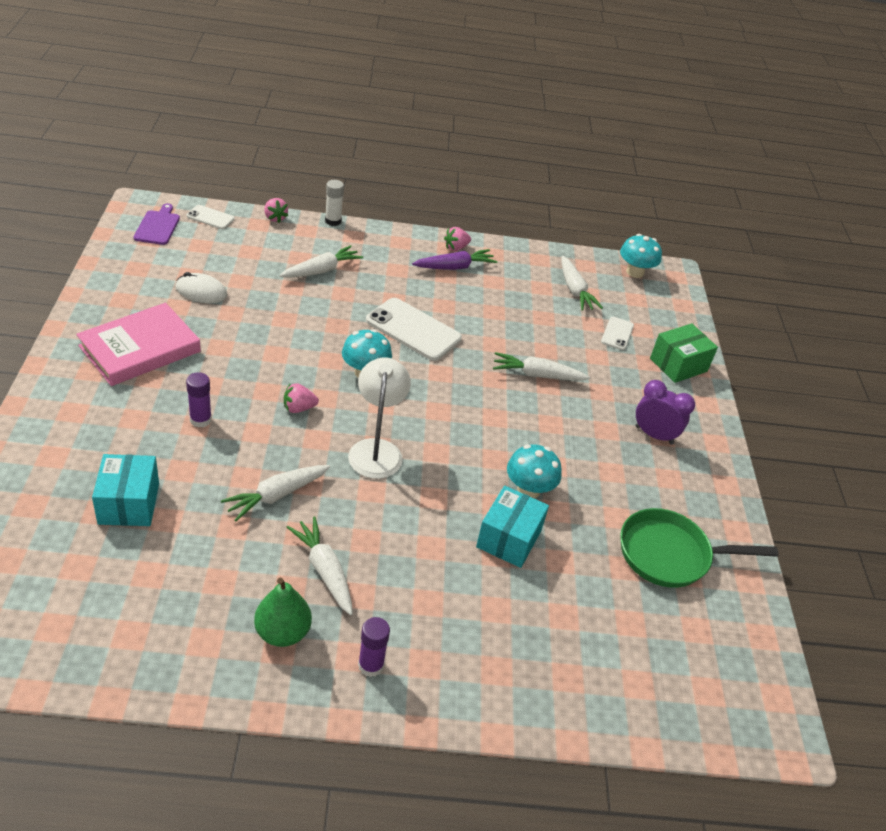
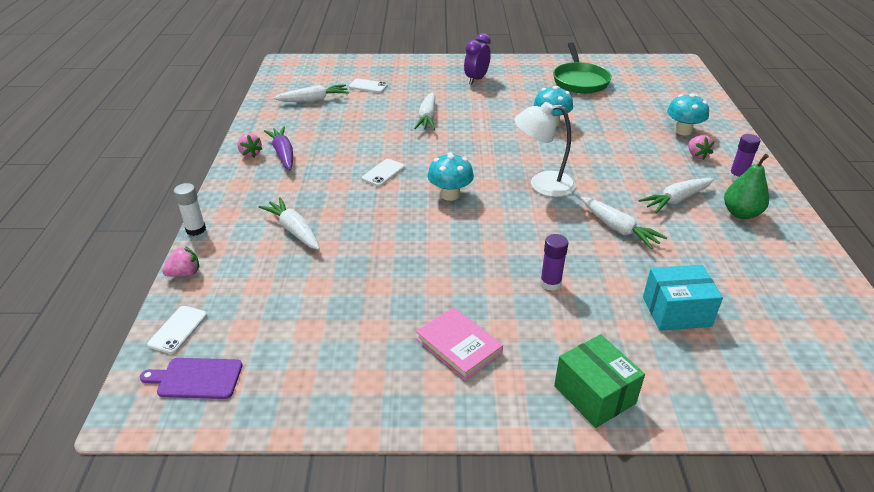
camera: 85 degrees left, 5 degrees down
(140, 349) = (459, 346): pink book -> pink book, size x0.63
(201, 292) = (343, 313): white mouse -> none
(299, 408) = (510, 226): pink strawberry -> pink strawberry (696, 155)
(413, 330) = (383, 173): white phone -> white phone, size x0.53
(509, 539) = (600, 130): turquoise box -> none
(635, 272) = (286, 76): turquoise mushroom -> turquoise mushroom (683, 131)
(678, 365) = (399, 67): green box -> green box (594, 394)

